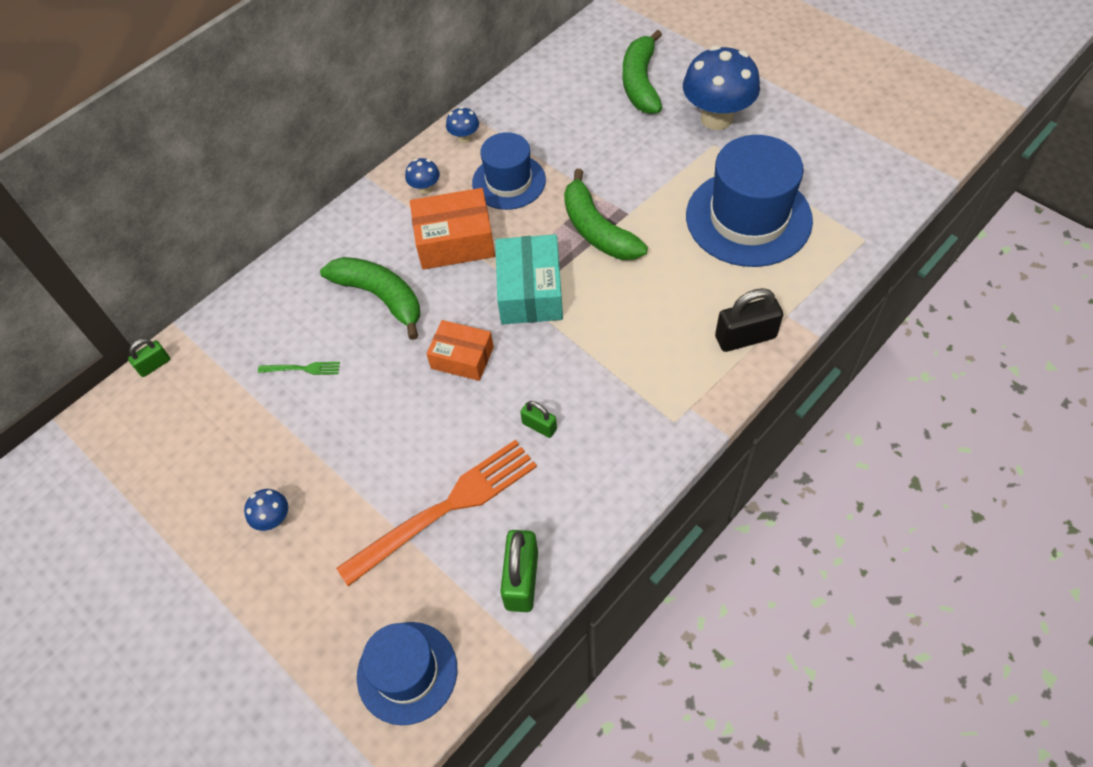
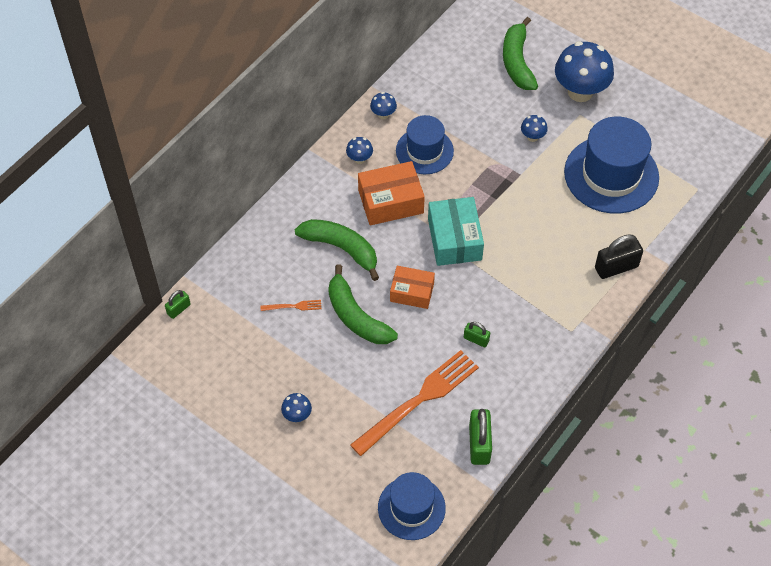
camera: 10 degrees left, 0 degrees up
(302, 369) = (293, 306): green fork -> orange fork
(597, 230) = (498, 188): green banana -> green banana (356, 316)
(649, 169) = (532, 137): none -> blue mushroom

